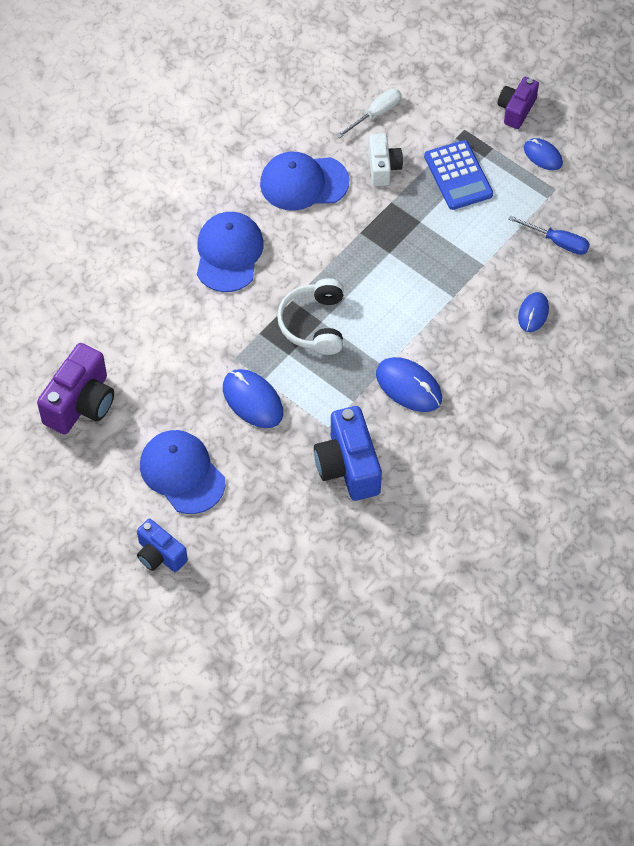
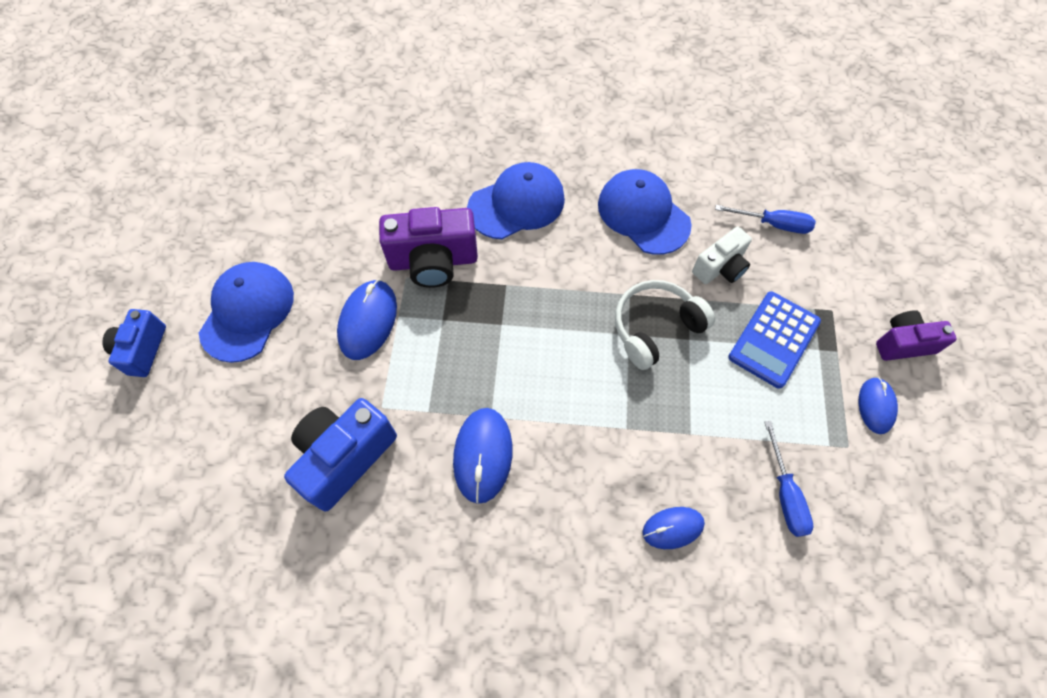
camera: 55 degrees right, 5 degrees up
(81, 403) = (276, 191): purple camera -> purple camera (433, 261)
(314, 324) = (493, 319): white headphones -> white headphones (655, 328)
(376, 114) = (773, 224): white screwdriver -> blue screwdriver

